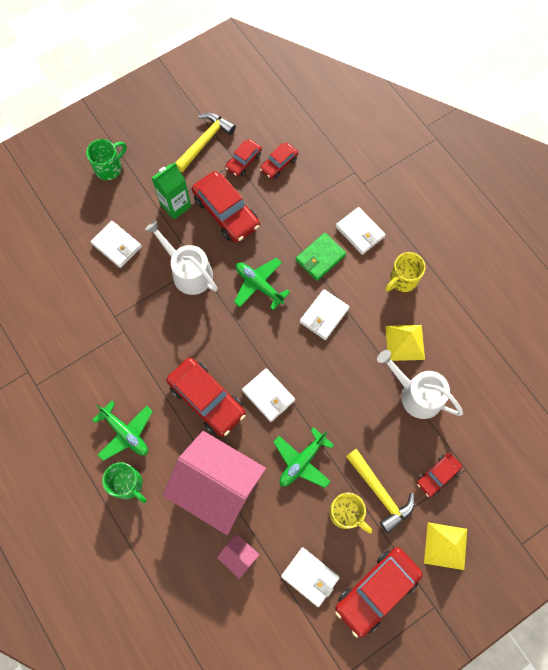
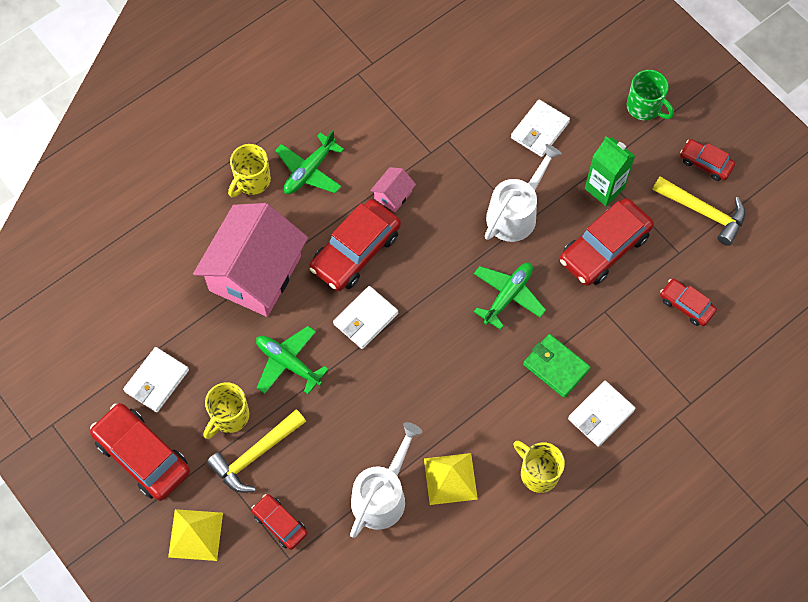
camera: 85 degrees right, 5 degrees down
(128, 484) = (252, 181): green mug -> yellow mug
(239, 556) = (177, 303): pink house -> pink house (393, 195)
(243, 161) = (682, 261): red car -> red car (705, 163)
(324, 315) = (476, 376): white wallet -> none

